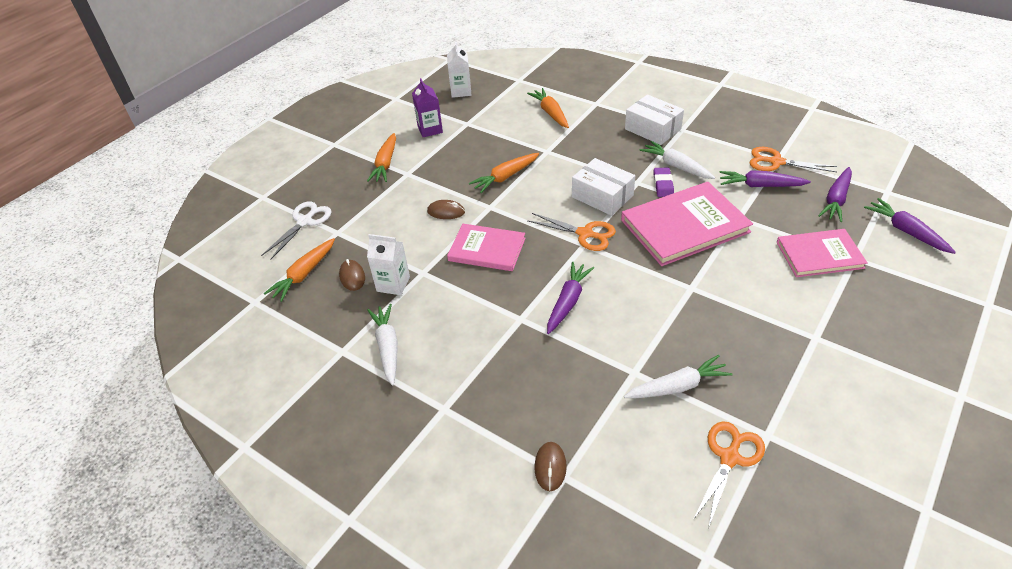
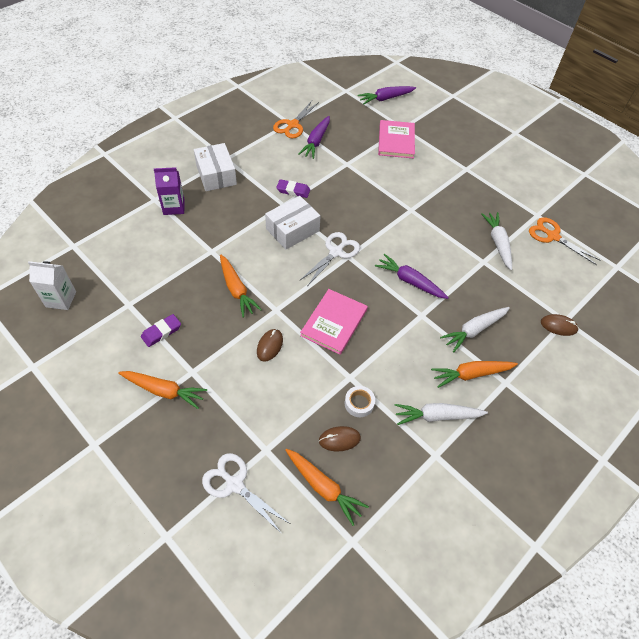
camera: 85 degrees left, 10 degrees up
(393, 284) = (359, 403): white carton -> white tape
(430, 129) = (120, 339): purple carton -> purple carton (174, 207)
(443, 147) = (161, 332): none -> purple eraser
(550, 113) = (150, 234): orange carrot -> orange carrot (471, 374)
(585, 234) = (336, 252): orange scissors -> white scissors
(653, 129) = (216, 175): white box -> white box turned 75 degrees counterclockwise
(676, 166) = (273, 176): white carrot -> white carrot (474, 330)
(684, 226) = (346, 193): pink book -> none
(836, 200) = (345, 114): purple carrot -> none

